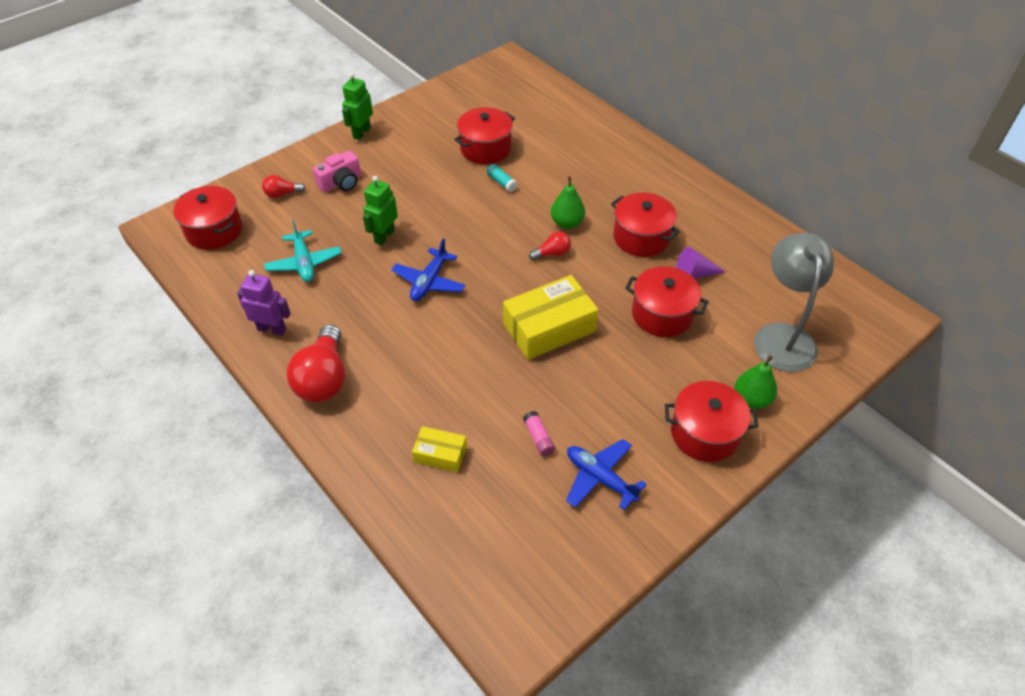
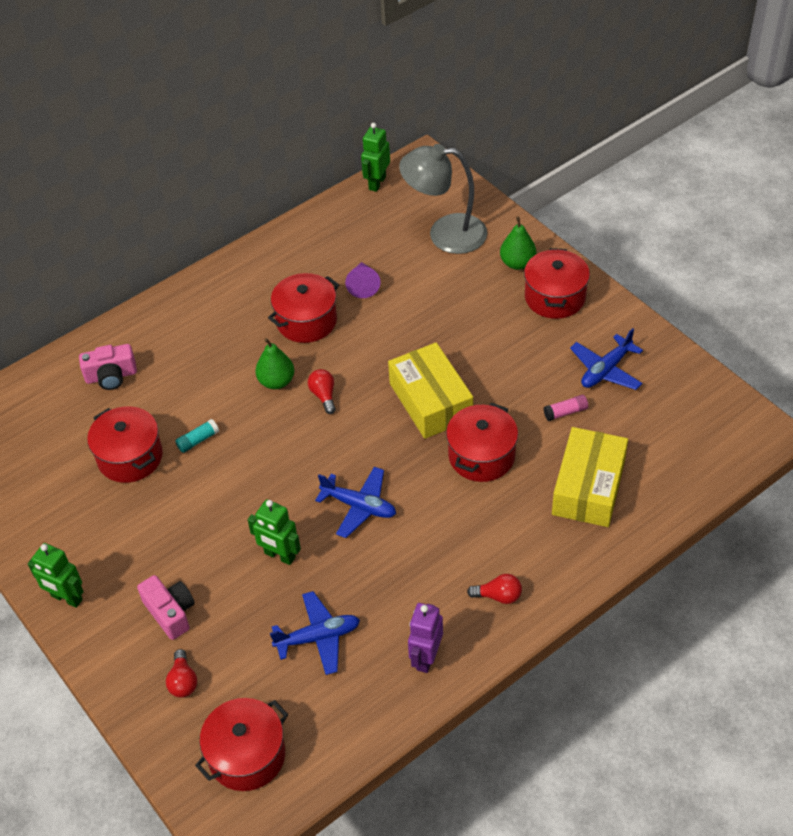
camera: 85 degrees left, 0 degrees up
(304, 263) = (318, 637): turquoise plane -> blue plane
(323, 378) = (498, 596): red light bulb -> red light bulb, size x0.50
(440, 454) = (588, 487): yellow box -> yellow box, size x1.89
(566, 131) = (111, 376): none -> pink camera
(662, 314) = (415, 313): red pot -> red pot (481, 456)
(845, 279) = (377, 183): none -> green robot

